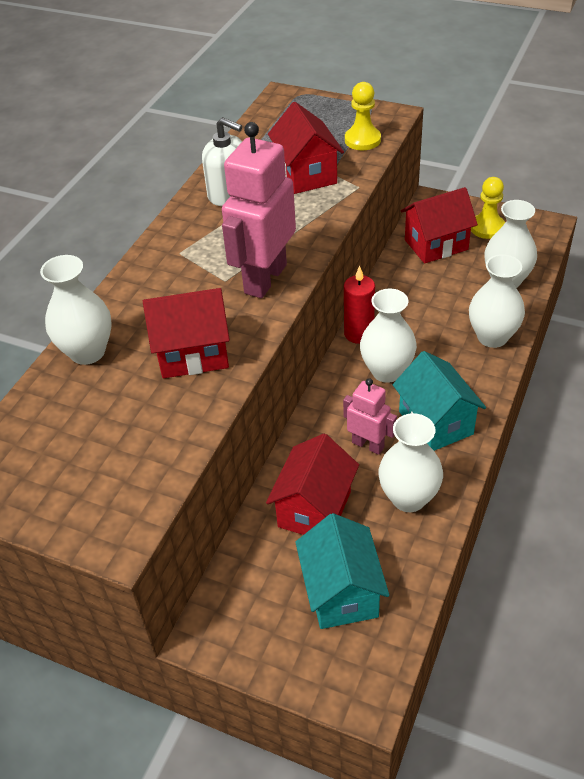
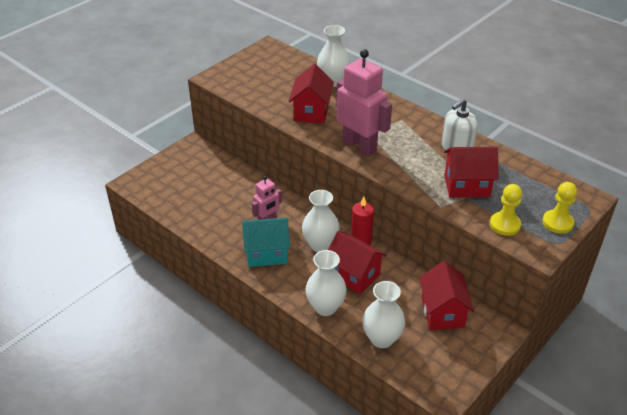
camera: 105 degrees right, 5 degrees down
(314, 509) = (237, 190): red house -> red house (354, 275)
(341, 592) = (185, 188): turquoise house -> none
(408, 498) = (222, 226): white vase -> none
(487, 228) = (454, 353): yellow pawn -> yellow pawn (557, 223)

